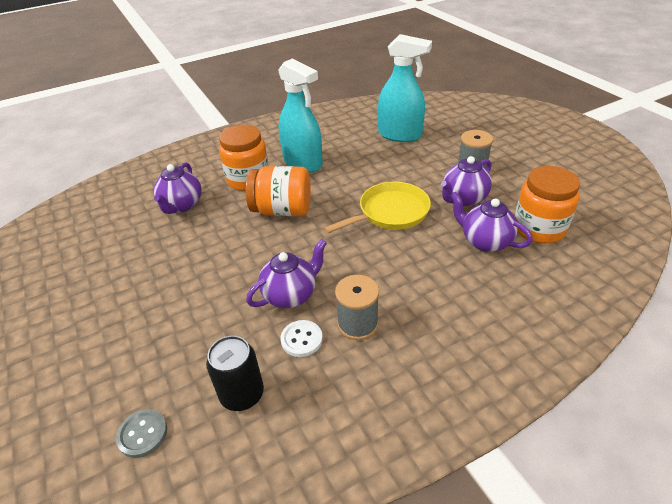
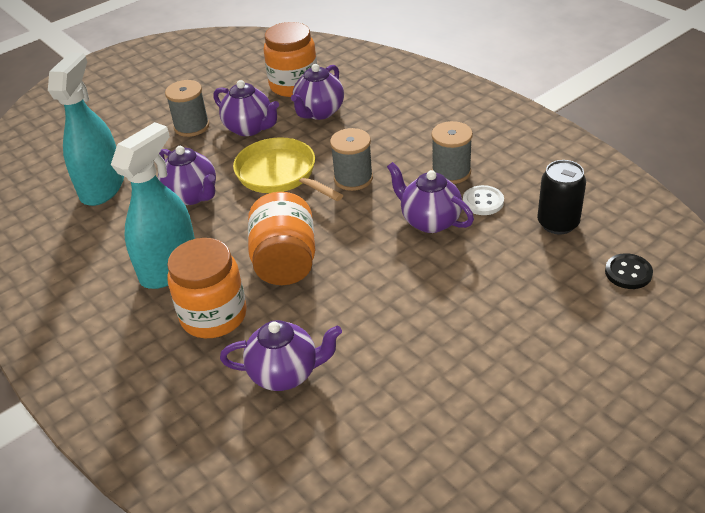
camera: 100 degrees left, 0 degrees up
(142, 434) = (628, 273): grey button -> black button
(370, 254) = (353, 178): none -> grey spool
(377, 171) = (192, 196): none -> purple teapot

